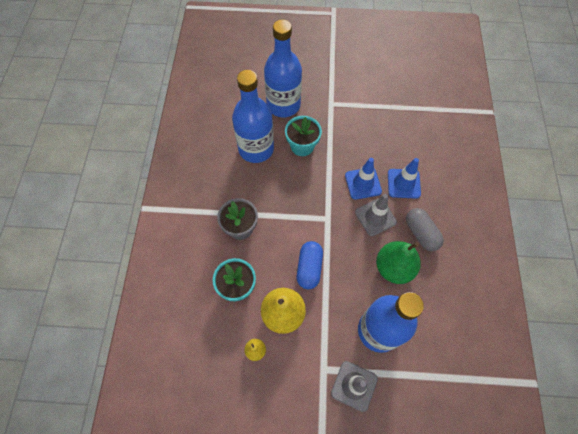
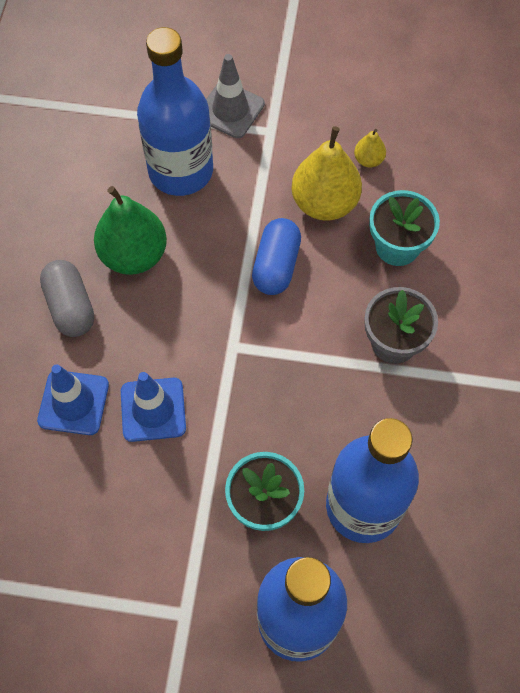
camera: 175 degrees left, 0 degrees up
(375, 217) = (144, 342): grey traffic cone -> none

